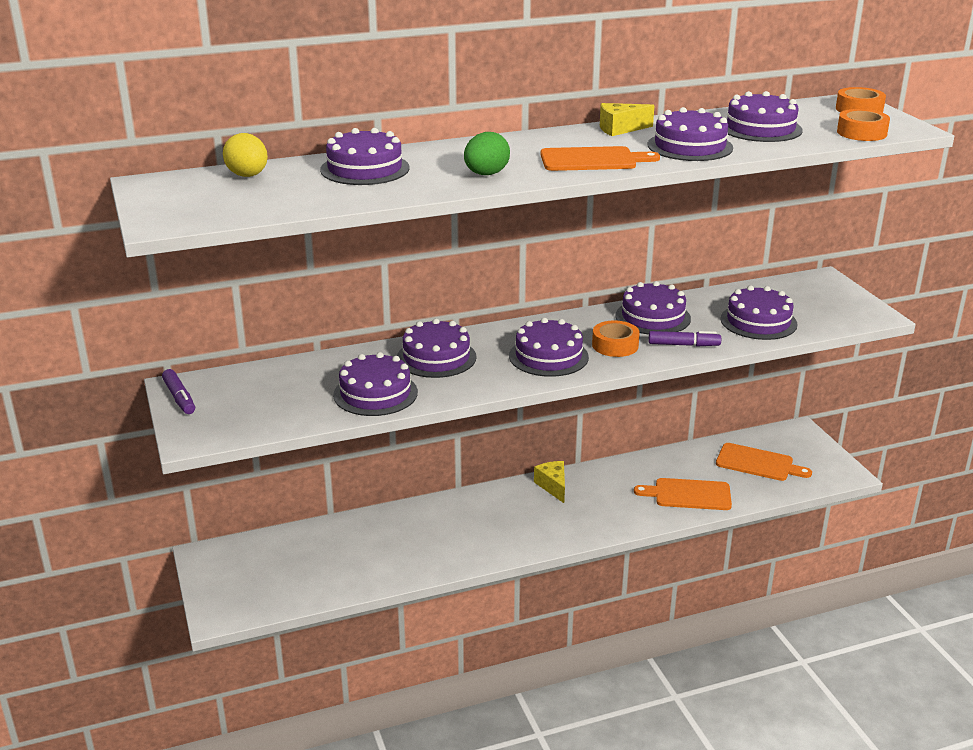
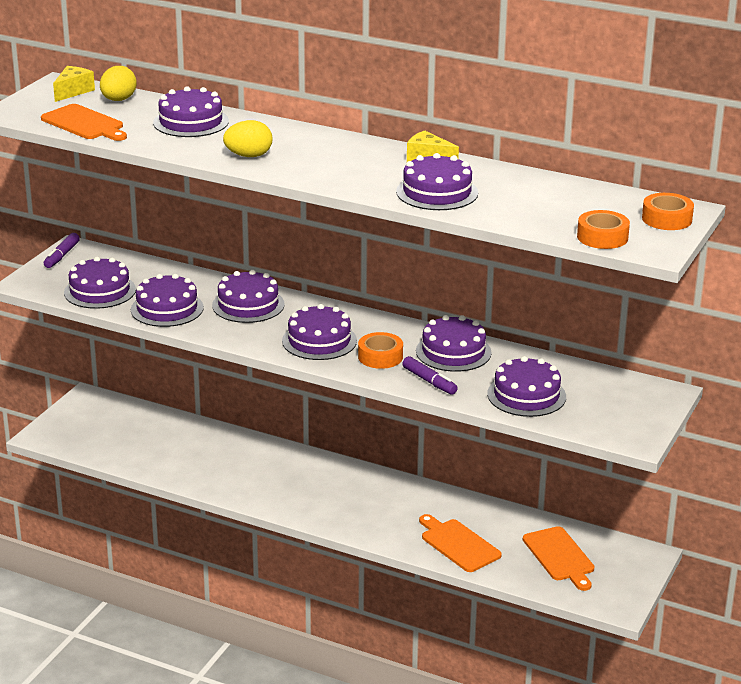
camera: 45 degrees right, 0 degrees up
(486, 174) = (248, 156): green egg -> yellow egg
(553, 486) = (370, 481): yellow cheese -> yellow cheese (73, 91)
(592, 160) = (342, 174): orange cutting board -> orange cutting board (84, 123)
(760, 128) = (533, 201): purple cake -> purple cake (100, 291)

